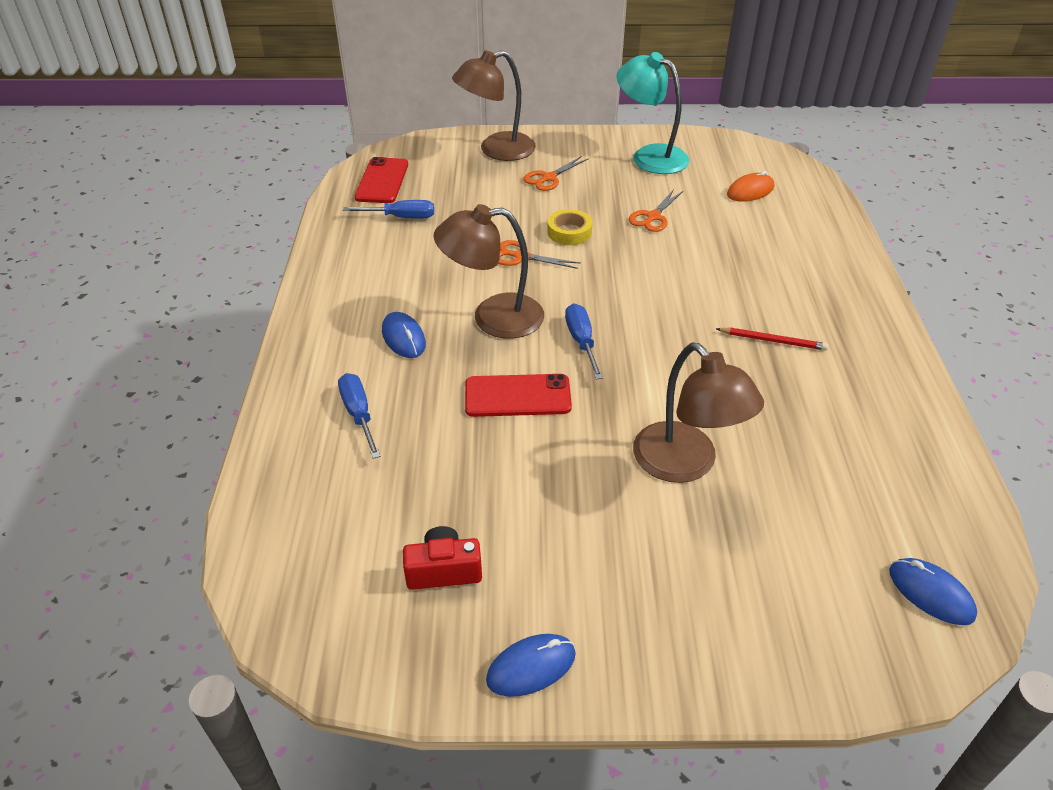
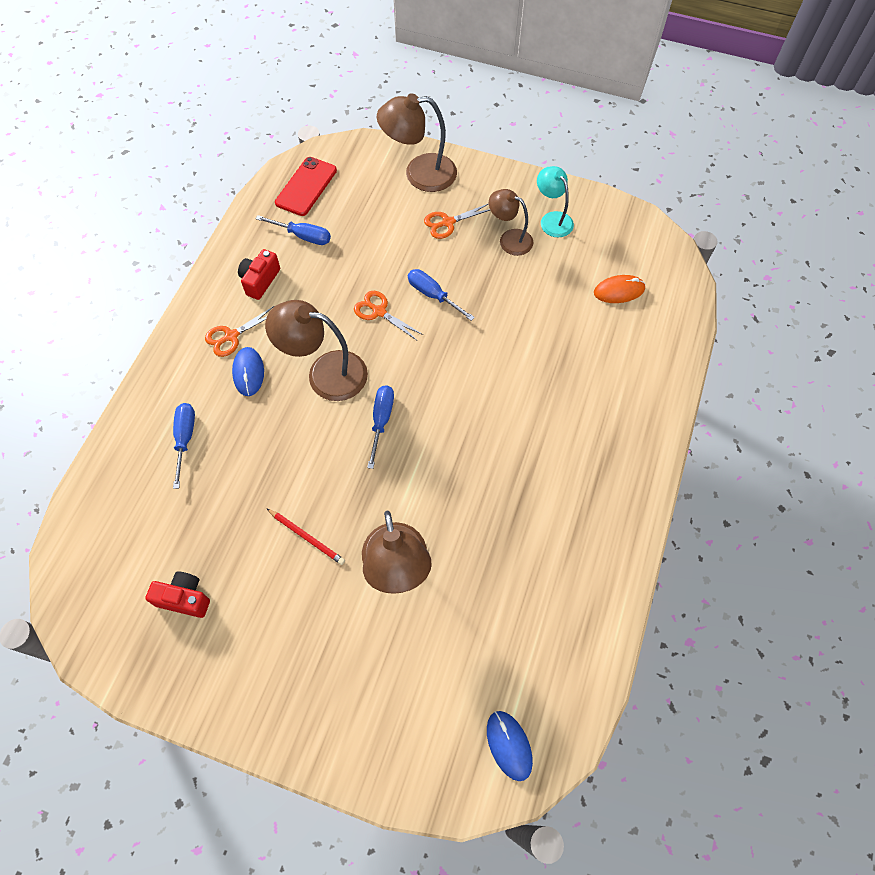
camera: 20 degrees right, 20 degrees up
(373, 261) = (260, 281): none -> red camera
(517, 396) = (306, 460): red phone -> none
(531, 667) = (205, 695): blue mouse -> none
(569, 232) = (432, 295): yellow tape -> blue screwdriver
(618, 177) = (509, 239): none -> brown lamp
(650, 156) = (552, 219): turquoise lamp -> turquoise lamp, size x0.63
(653, 217) = (513, 298): orange scissors -> orange scissors (231, 336)
(773, 341) = (535, 470): red pencil -> red pencil (307, 537)

